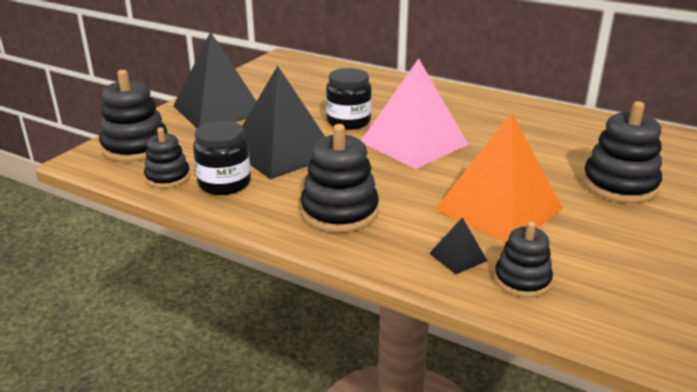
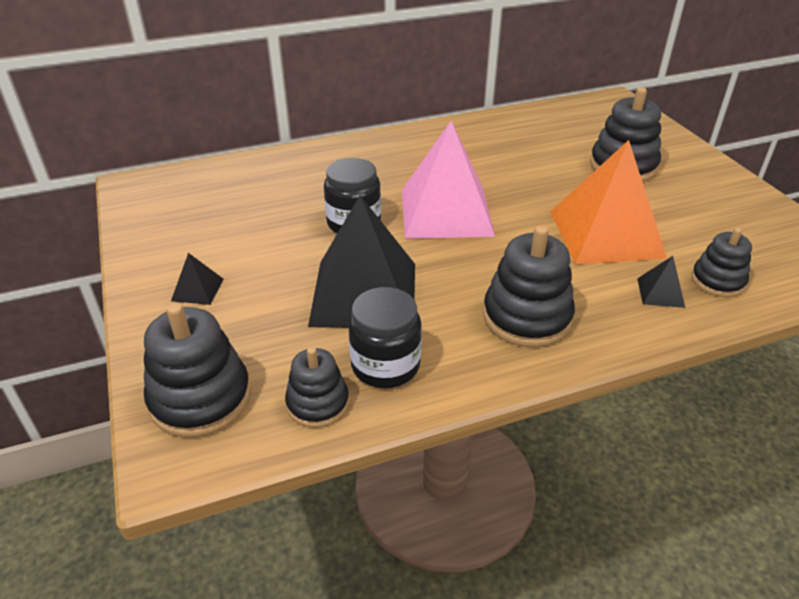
camera: 50 degrees left, 10 degrees up
(218, 110) = (197, 290): black pyramid -> black pyramid, size x0.41

